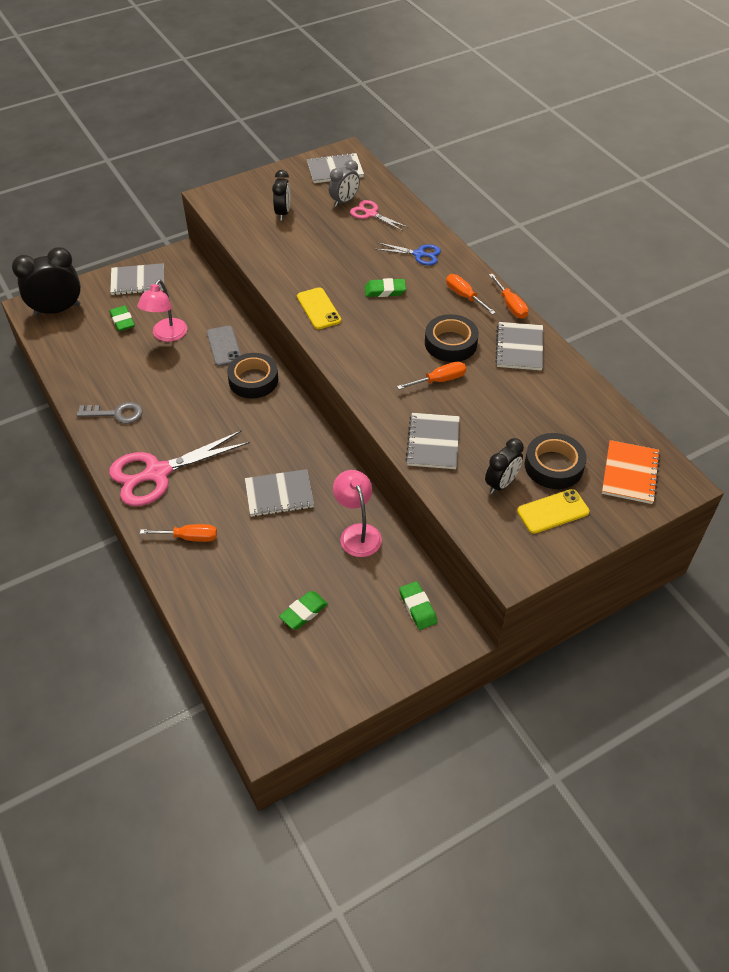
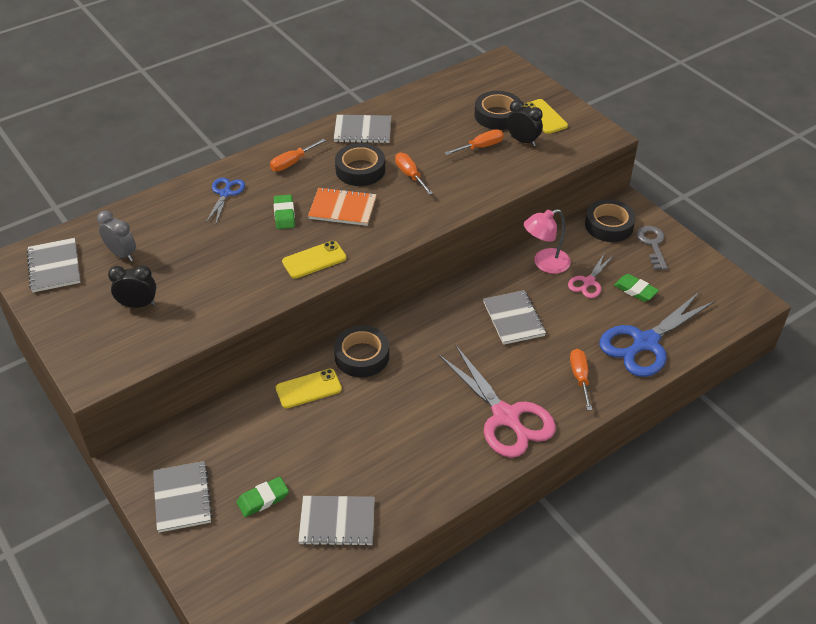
camera: 95 degrees left, 5 degrees down
(57, 310) = (239, 582): black clock -> none
(116, 414) = (426, 471): grey key -> grey key (652, 244)
(167, 335) = (290, 446): pink lamp -> none
(222, 605) = (645, 343): none -> blue scissors
(224, 346) = (308, 389): grey phone -> yellow phone
(371, 214) = (149, 232): pink scissors -> pink scissors (588, 282)
(417, 607) = (609, 225): green eraser -> black tape
(433, 442) = (486, 177): grey notebook -> grey notebook (337, 522)
(510, 305) = (305, 135): orange screwdriver -> orange screwdriver (480, 147)
(630, 473) = (496, 81): orange notebook -> orange notebook (342, 208)

